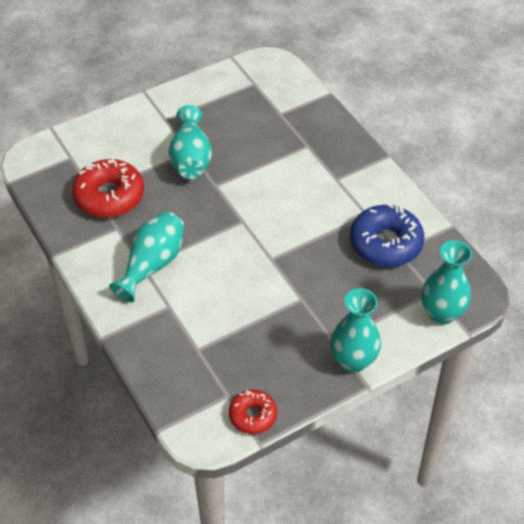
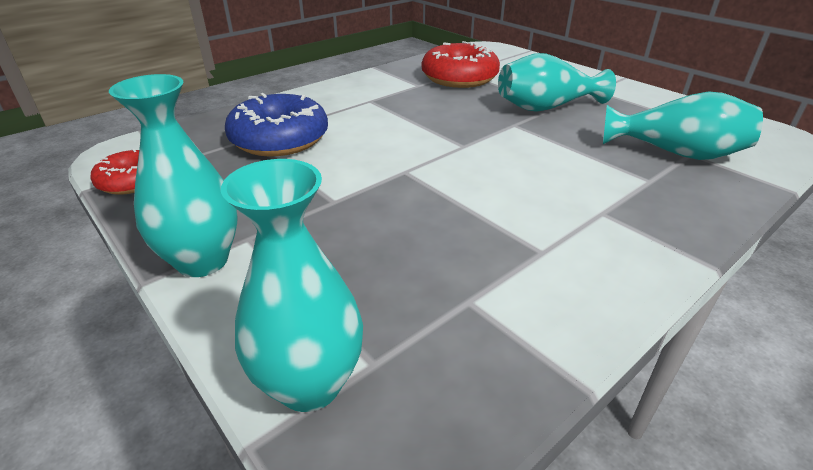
camera: 80 degrees right, 15 degrees down
(152, 264) = (372, 104): turquoise vase -> turquoise vase (675, 153)
(385, 243) = (482, 280): blue donut -> blue donut (279, 139)

